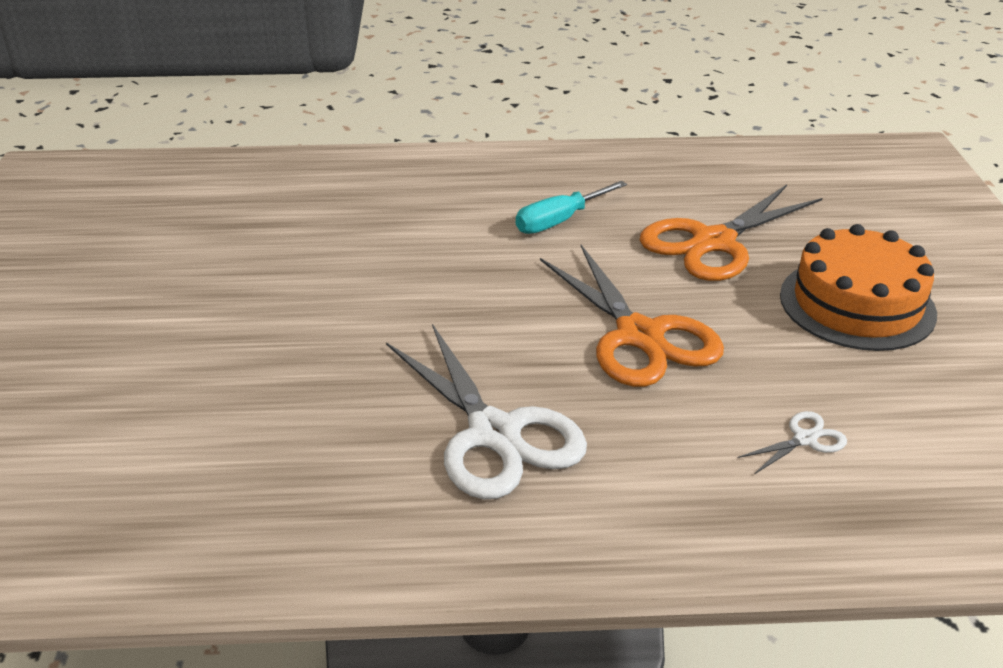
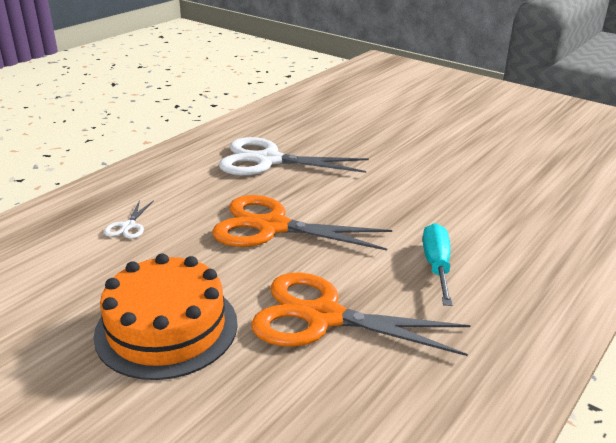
camera: 130 degrees right, 5 degrees down
(713, 242) = (323, 317): orange scissors -> orange scissors turned 75 degrees counterclockwise

